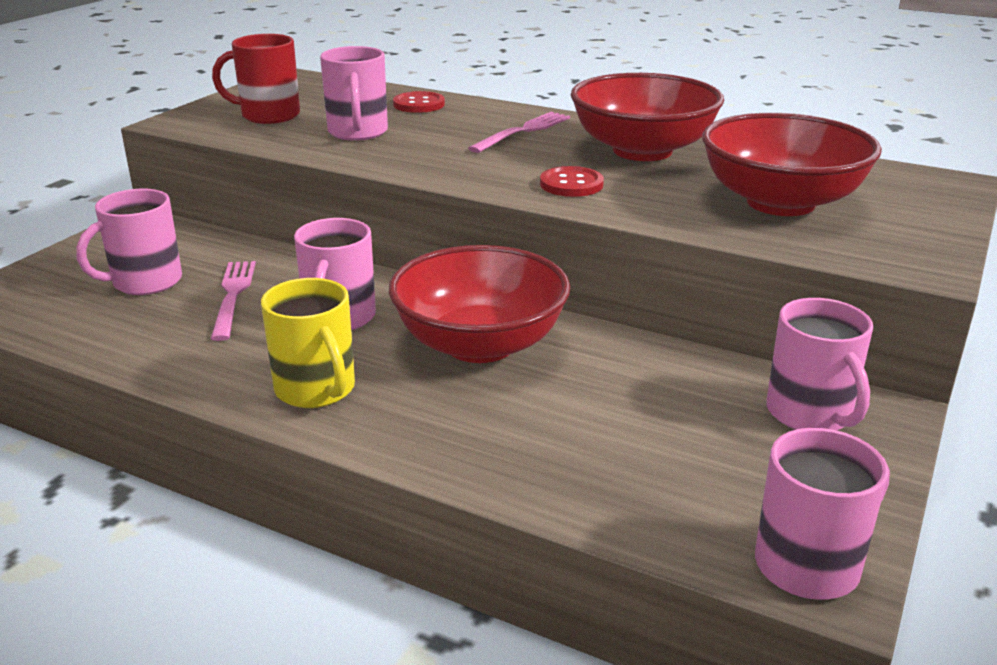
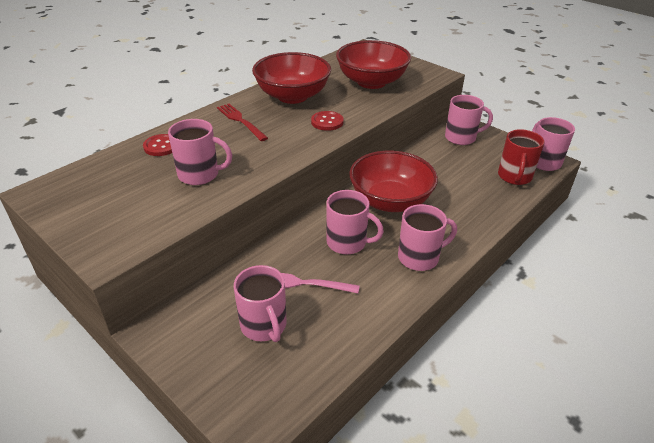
camera: 75 degrees left, 10 degrees up
(268, 115) = (131, 209): red mug -> red mug (514, 177)
(316, 390) = (419, 257): yellow mug -> pink mug
(524, 131) = (240, 121): pink fork -> red fork

